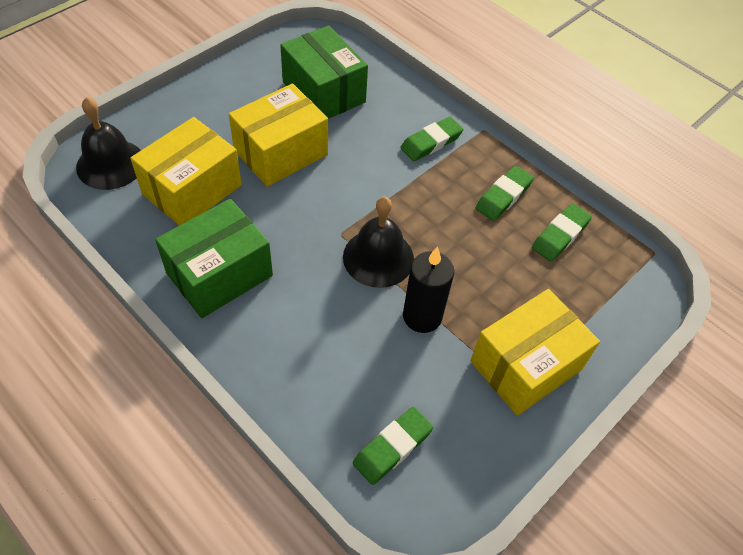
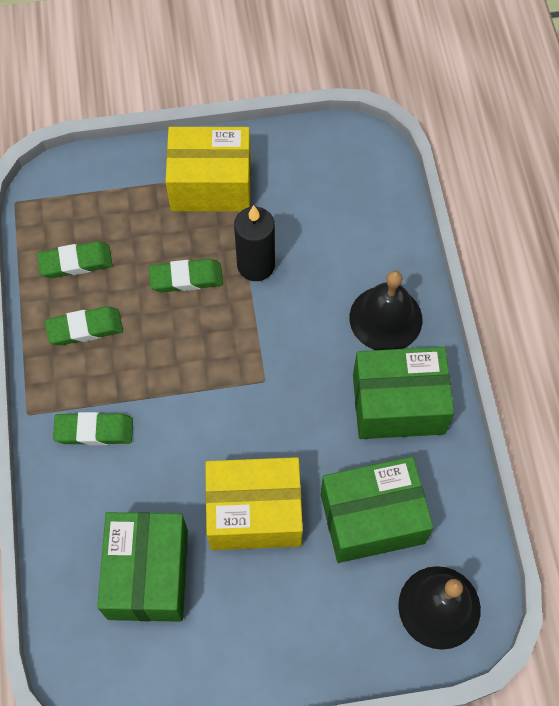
camera: 140 degrees left, 10 degrees up
(192, 189) = (372, 518): yellow box -> green box
(378, 257) = (249, 337): black bell -> black bell (385, 318)
(392, 447) = (354, 190): green eraser -> green eraser (186, 278)

